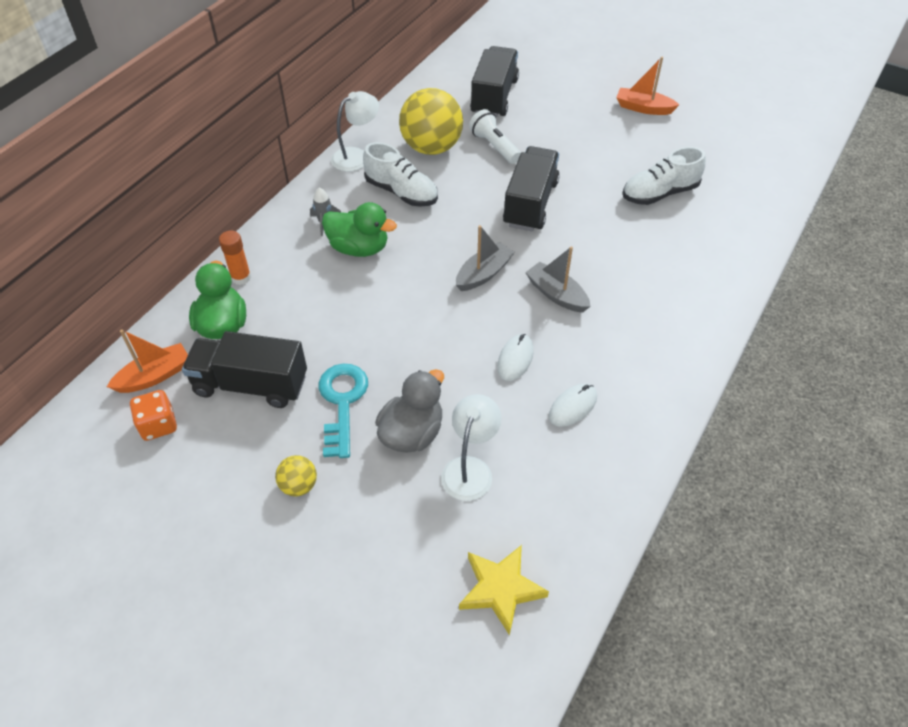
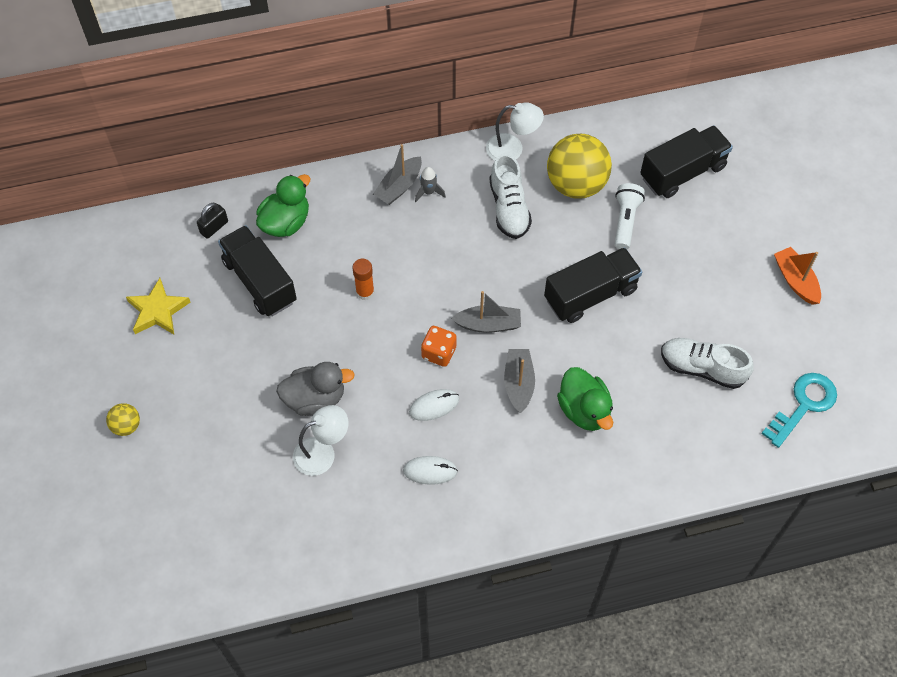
camera: 45 degrees right, 10 degrees up
(154, 376) = (214, 227): orange boat -> black padlock
(158, 425) = (185, 264): orange dice -> orange dice (439, 353)
(241, 277) = (331, 193): orange glue stick -> orange glue stick (365, 292)
(295, 235) = (399, 187): none -> grey boat
(299, 485) = (220, 374): yellow ball -> yellow ball (126, 426)
(342, 403) = (298, 341): turquoise key -> turquoise key (803, 405)
(359, 248) = (429, 232): green duck -> green duck (584, 410)
(500, 589) = (258, 538): yellow star -> yellow star (158, 311)

